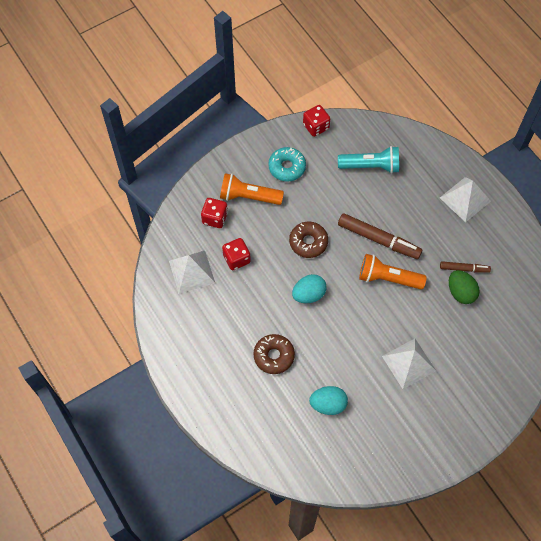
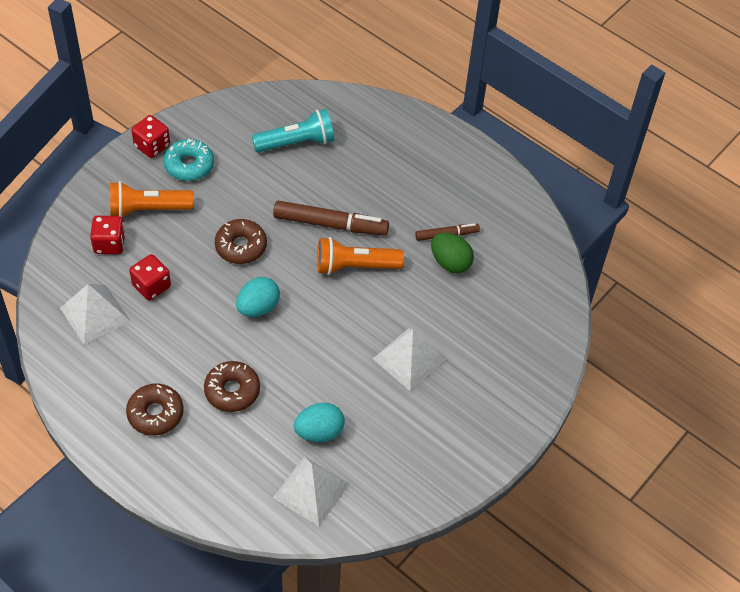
camera: 20 degrees left, 10 degrees down
(215, 360) = (155, 414): none -> brown donut
(316, 126) = (214, 111): red dice -> red dice (152, 146)
(465, 199) = (425, 156): white pyramid -> white pyramid (311, 491)

